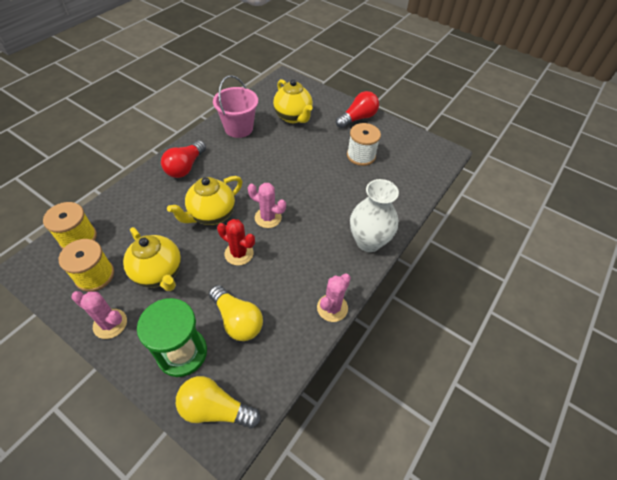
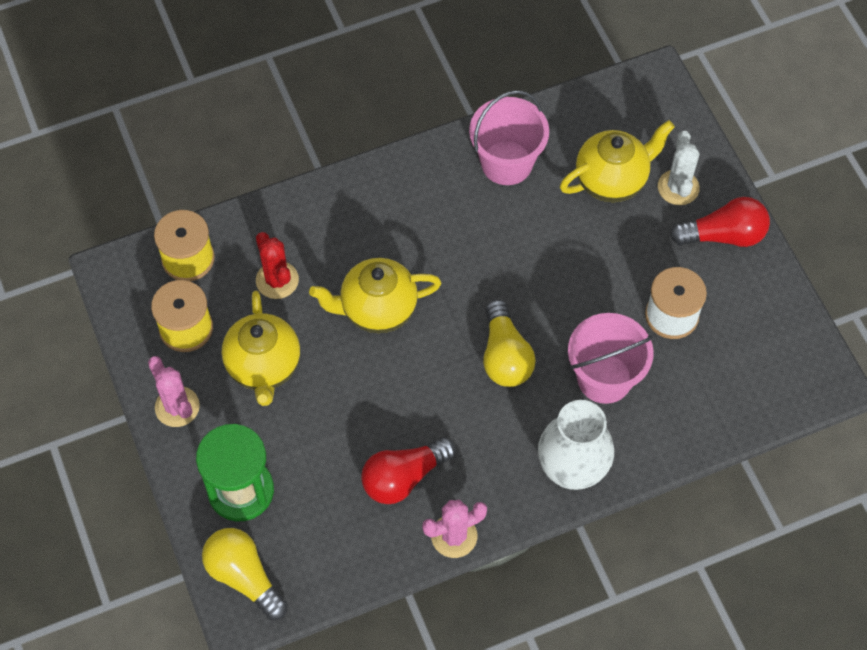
camera: 35 degrees right, 10 degrees up
(185, 167) = (383, 204): red light bulb -> red light bulb (404, 477)
(237, 320) = (326, 485): yellow light bulb -> yellow light bulb (505, 356)
(239, 253) = (380, 392): red cactus -> red cactus (277, 280)
(268, 218) = (453, 355): pink cactus -> none
(293, 117) = (612, 180): yellow teapot -> yellow teapot turned 120 degrees counterclockwise
(324, 109) = (678, 187): none -> white cactus
(351, 194) = (604, 378): none -> pink bucket

